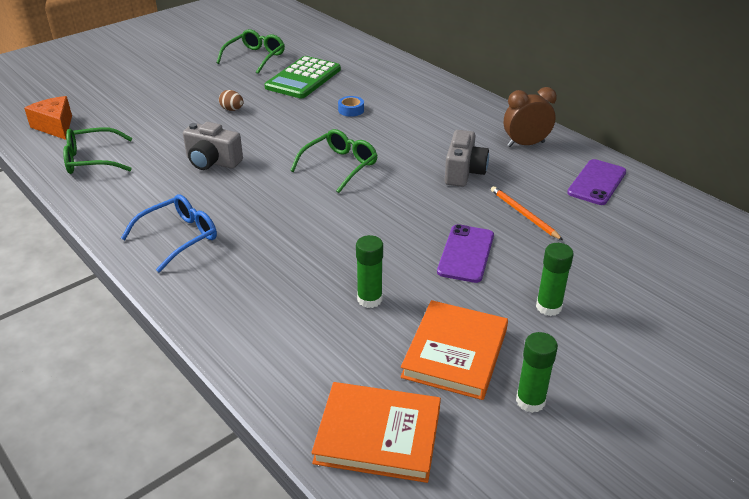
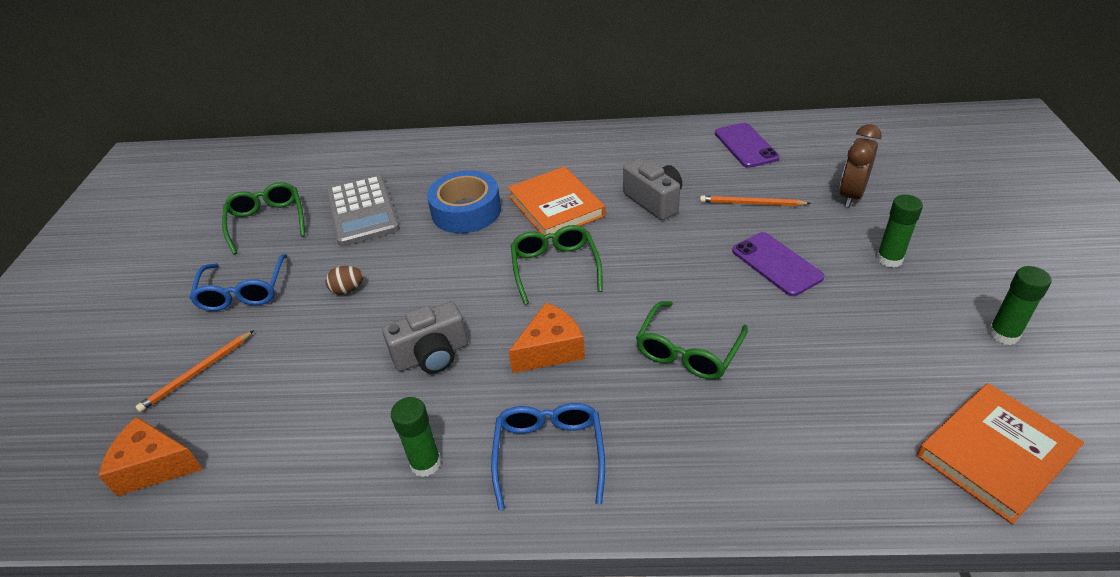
camera: 45 degrees left, 5 degrees up
(92, 160) = (288, 463): green glasses -> green glasses (688, 351)
(123, 103) = (197, 373): none -> orange pencil
(193, 82) = (243, 292): none -> blue glasses
(263, 199) = (550, 350): none -> orange cheese
(303, 78) = (362, 211): green calculator -> grey calculator
(351, 110) = (466, 211): blue tape -> blue tape, size x2.22
(369, 299) = (792, 358): green glue stick -> green glue stick (425, 463)
(455, 353) = (911, 344): orange book -> orange book (556, 206)
(525, 144) = (651, 148): brown clock -> brown clock (851, 195)

